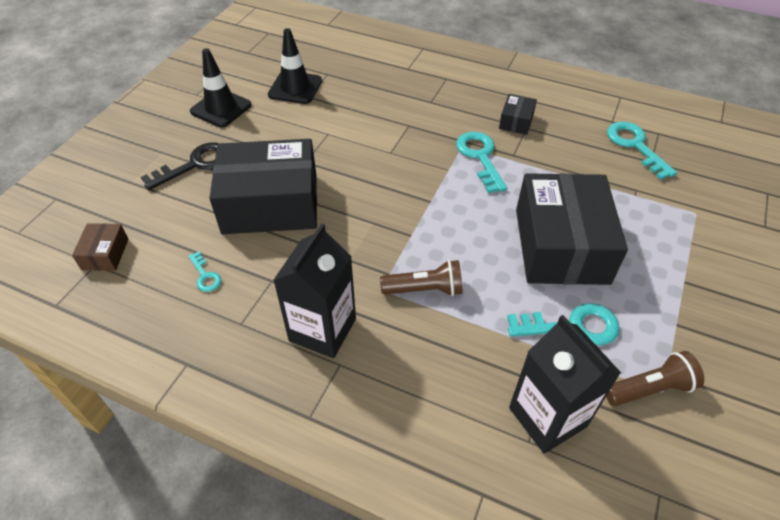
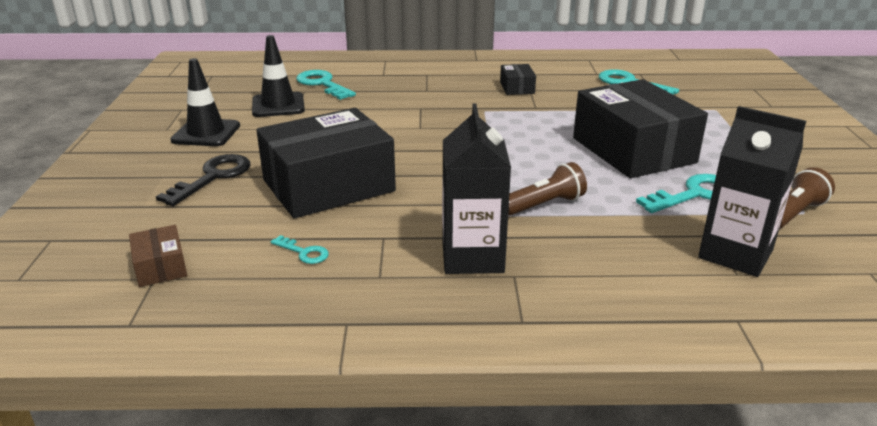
camera: 25 degrees left, 20 degrees down
(480, 157) = (507, 114): turquoise key -> turquoise key (322, 84)

